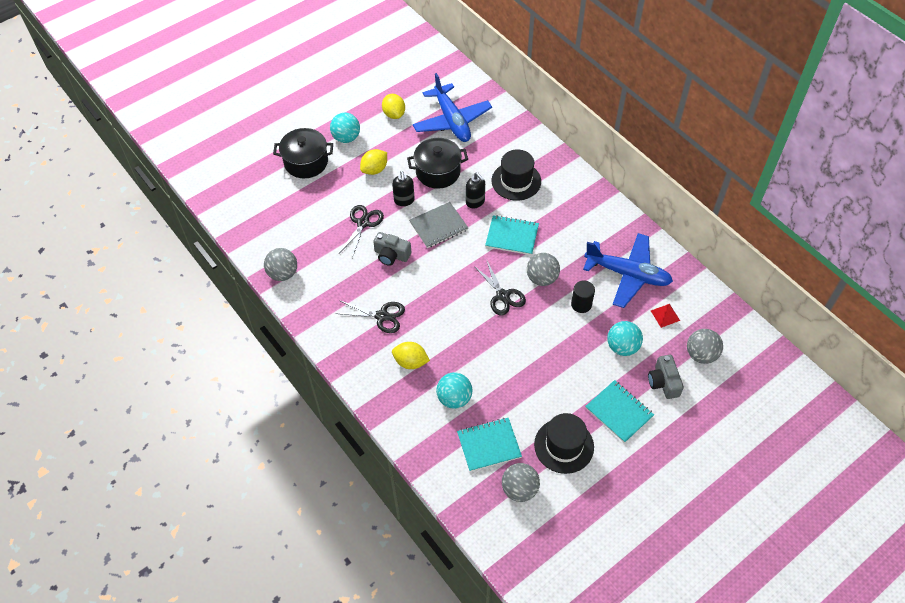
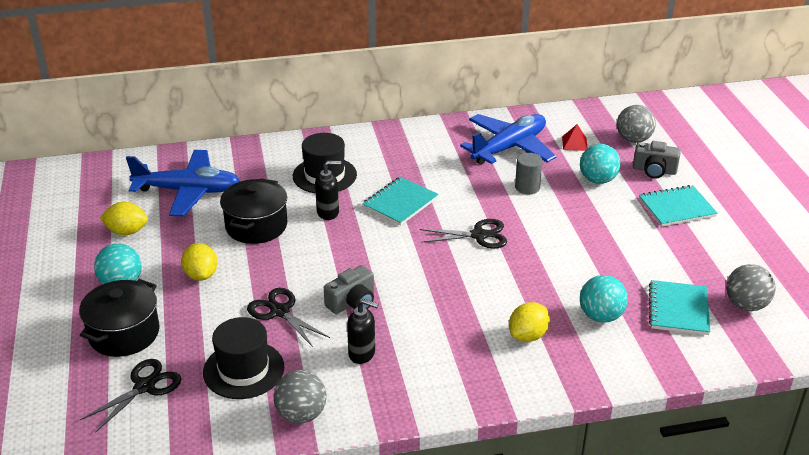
camera: 65 degrees left, 20 degrees down
(382, 316) = (442, 339): black scissors -> black scissors (144, 386)
(404, 200) = (275, 266): black soap dispenser -> black soap dispenser (362, 354)
(438, 226) = (340, 251): grey notebook -> none
(542, 278) = (474, 201): grey ball -> none
(564, 446) = (702, 256): black hat -> black hat (243, 370)
(581, 304) = (527, 187): black cylinder -> grey cylinder

